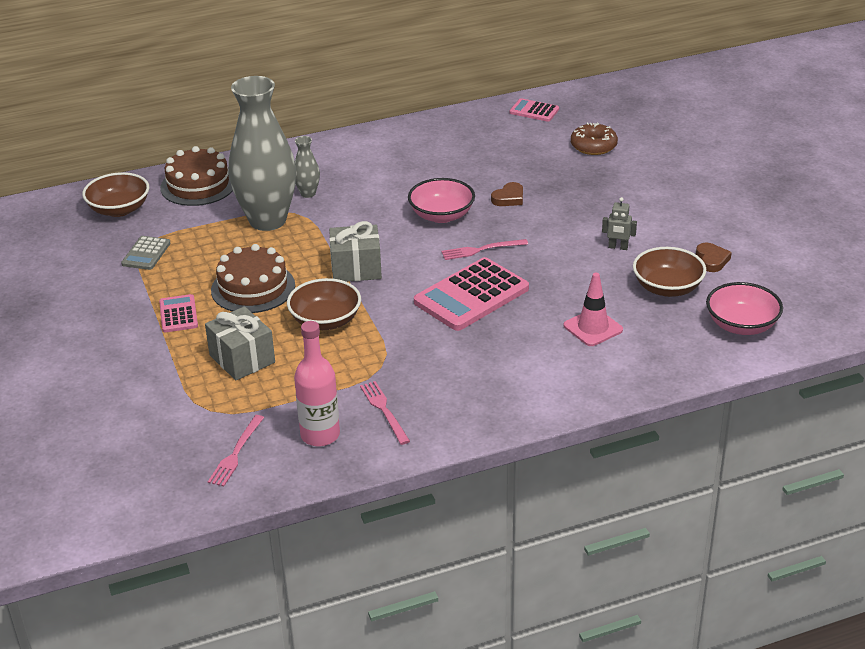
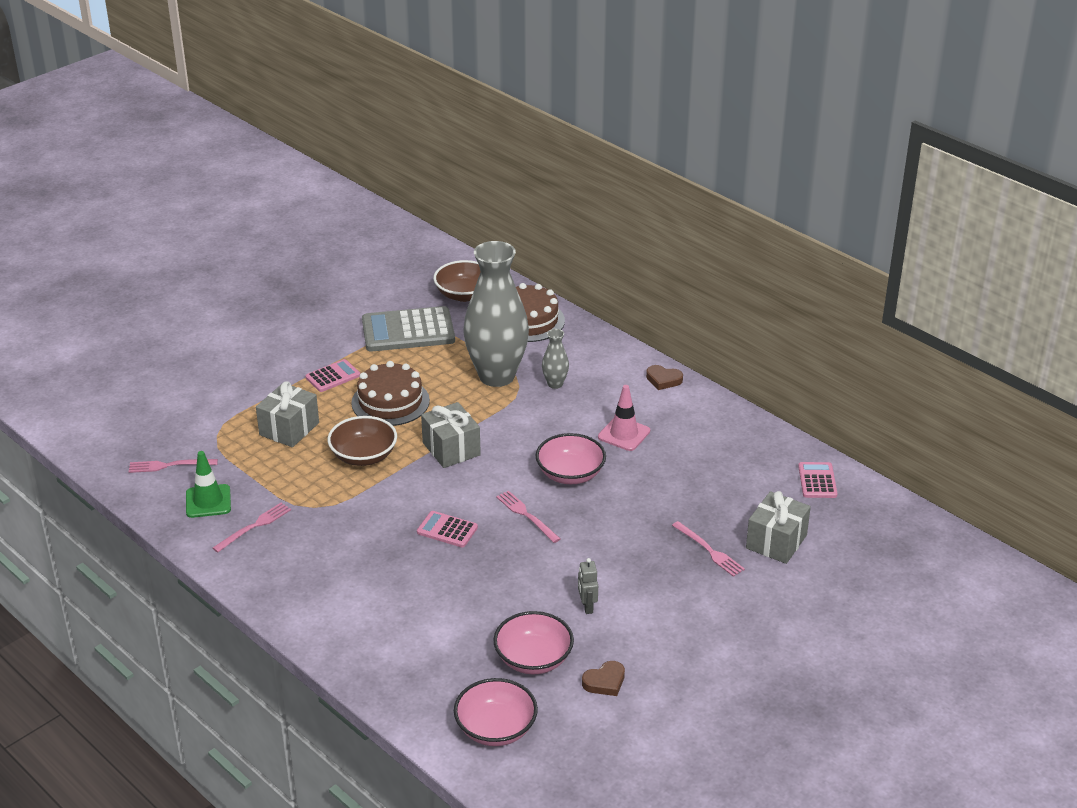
camera: 65 degrees right, 0 degrees up
(146, 254) = (408, 331): grey calculator -> grey calculator, size x1.94
(320, 435) = (208, 501): pink bottle -> green traffic cone
(471, 296) = (447, 530): pink calculator -> pink calculator, size x0.52
(509, 198) = (630, 509): brown heart -> brown heart (663, 380)
(585, 176) = (709, 550): none -> pink fork
(593, 146) = (776, 542): brown donut -> grey gift
(593, 328) = (436, 622): pink traffic cone -> pink traffic cone (624, 434)
(667, 288) = (533, 659): brown bowl -> pink bowl

